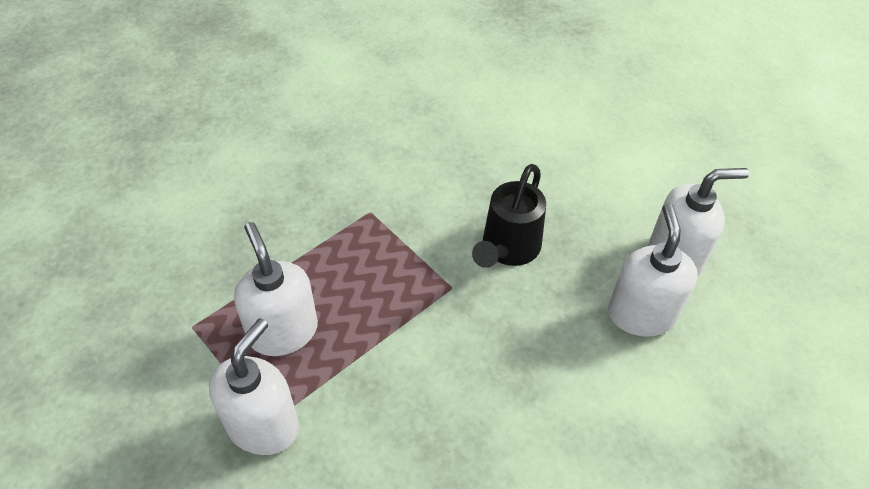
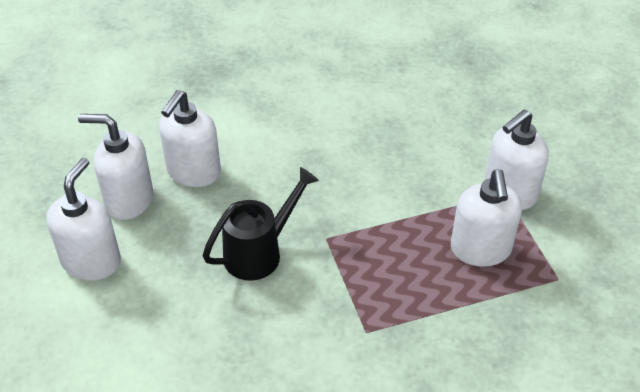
camera: 155 degrees left, 5 degrees down
(649, 189) = (91, 261): none -> white soap dispenser

